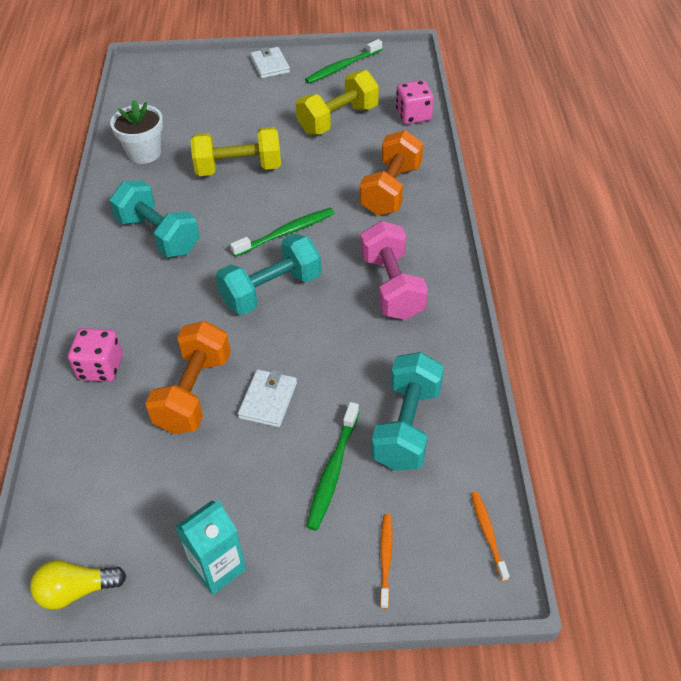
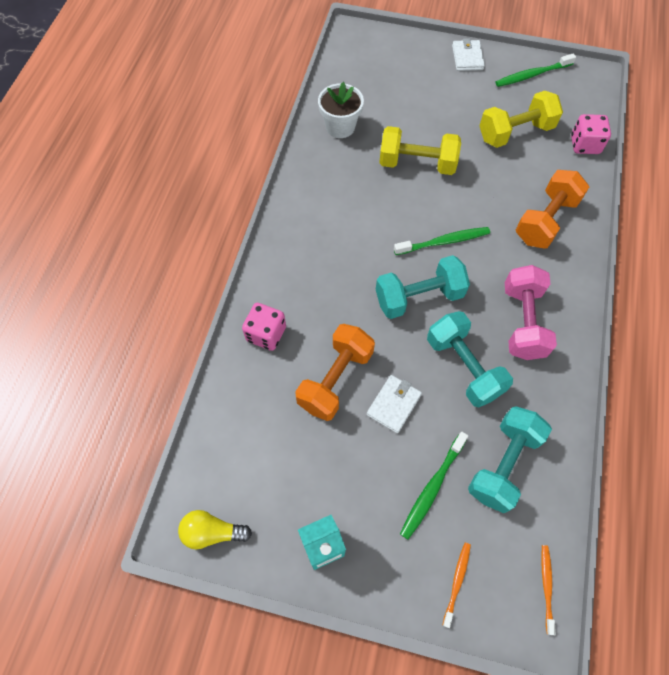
camera: 15 degrees right, 15 degrees up
(159, 235) = (336, 215): turquoise dumbbell -> turquoise dumbbell (464, 367)

